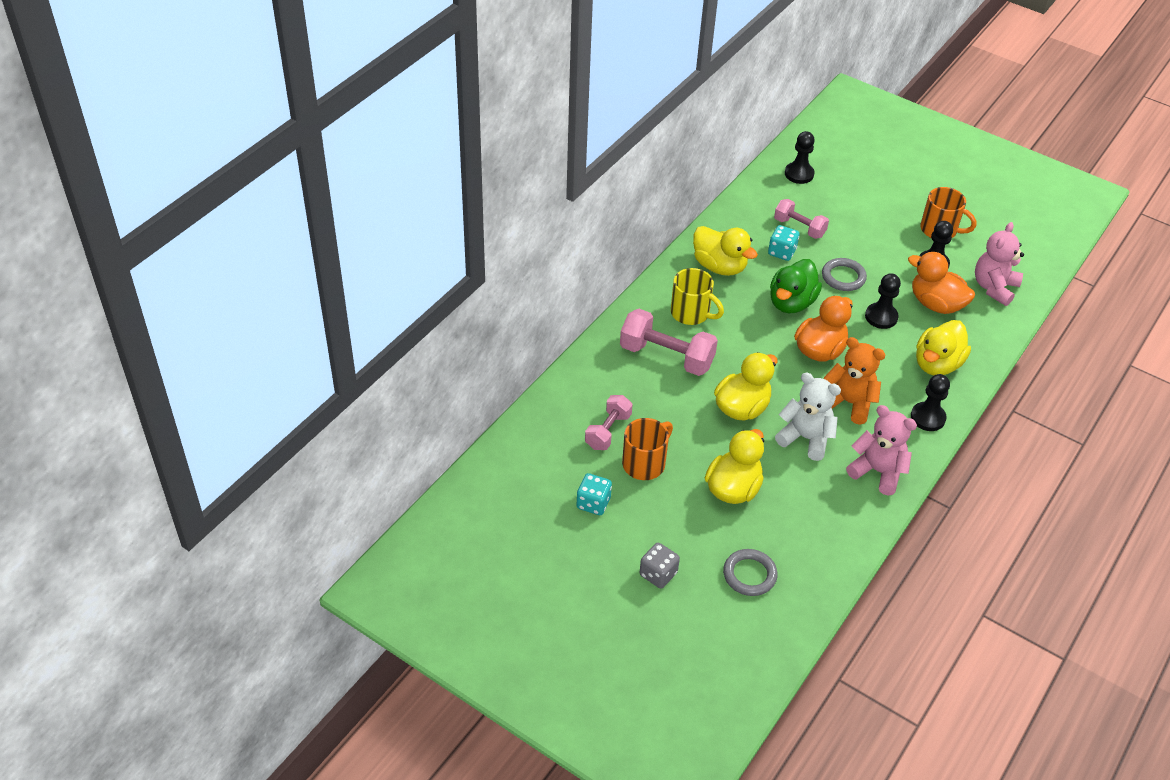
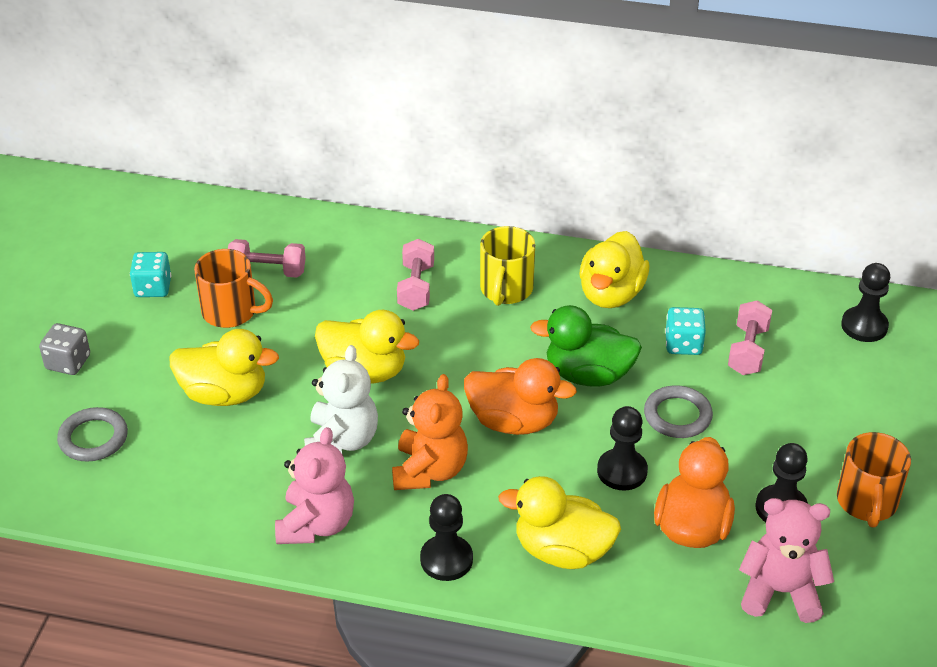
camera: 70 degrees right, 5 degrees down
(666, 356) = (416, 287): pink dumbbell -> pink dumbbell, size x0.62

